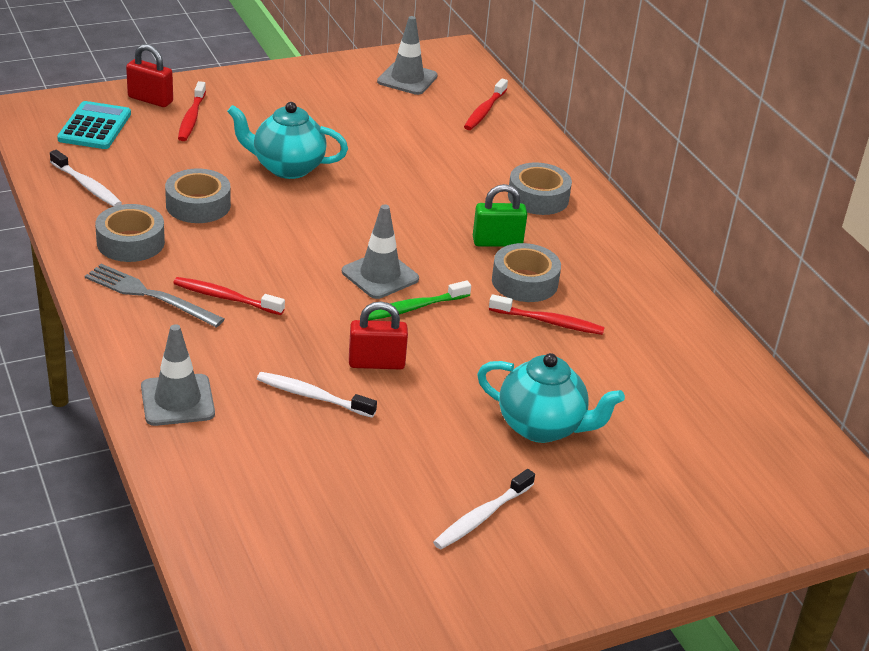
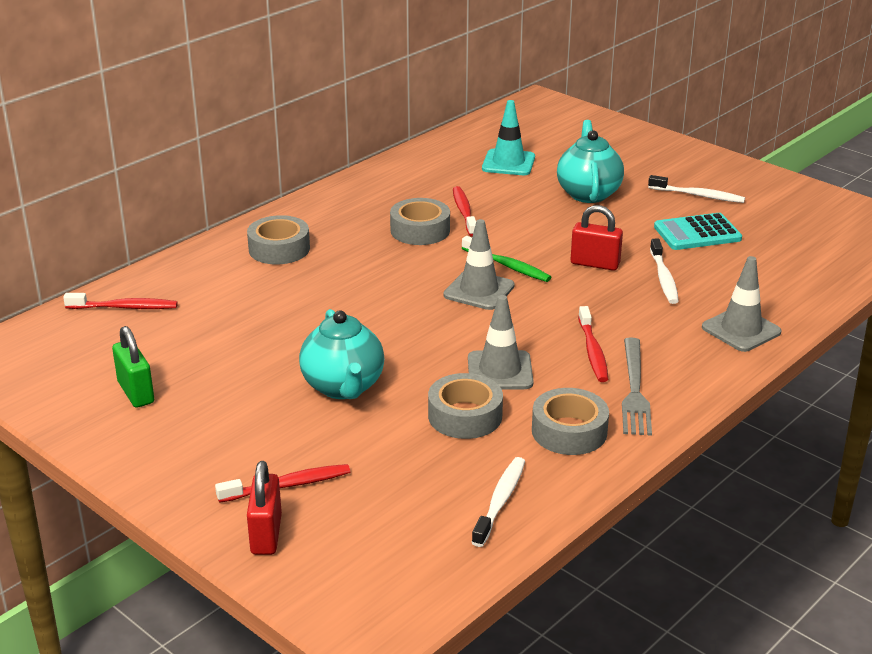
camera: 110 degrees left, 5 degrees down
(94, 127) = (370, 551): turquoise calculator -> turquoise calculator (697, 233)
(376, 363) = (595, 264): red padlock -> red padlock turned 45 degrees counterclockwise
(407, 79) = (78, 369): grey traffic cone -> grey traffic cone (500, 371)
(497, 242) = (372, 252): green padlock -> green padlock (136, 392)
(659, 397) = (508, 163): none -> turquoise traffic cone

